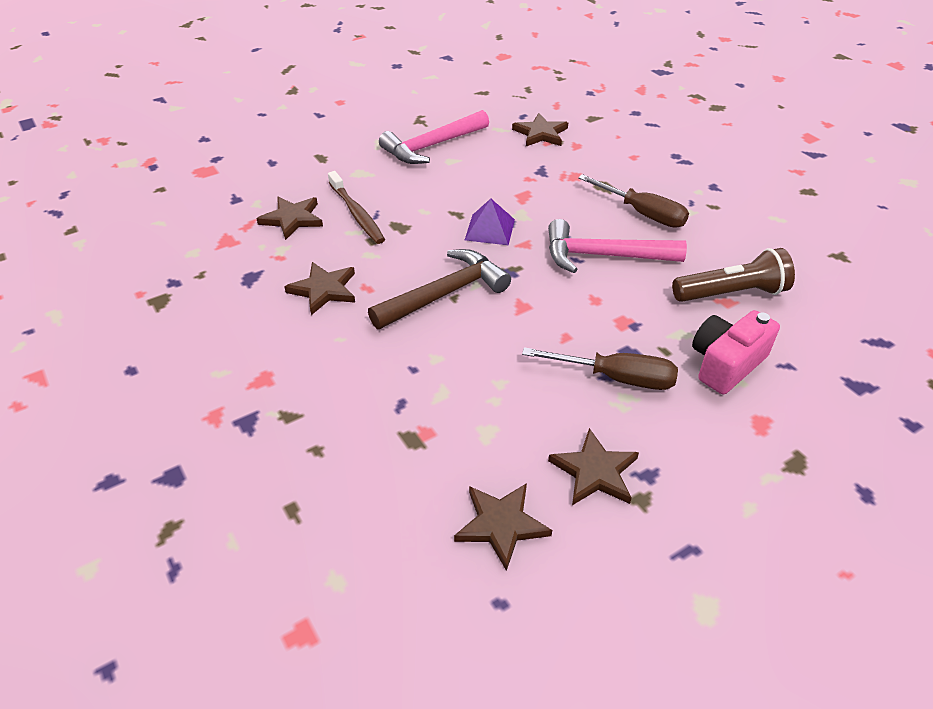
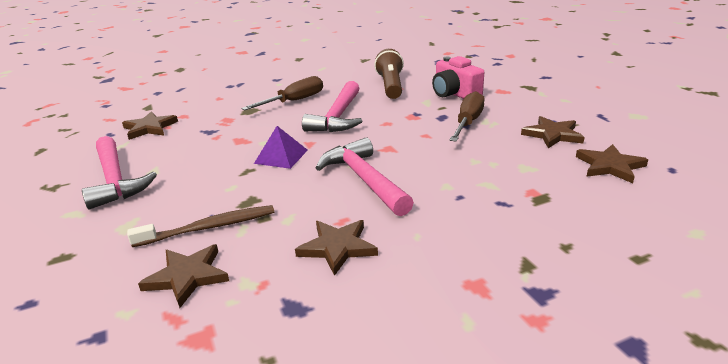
camera: 80 degrees left, 15 degrees down
(444, 294) = (364, 180): brown hammer -> pink hammer

